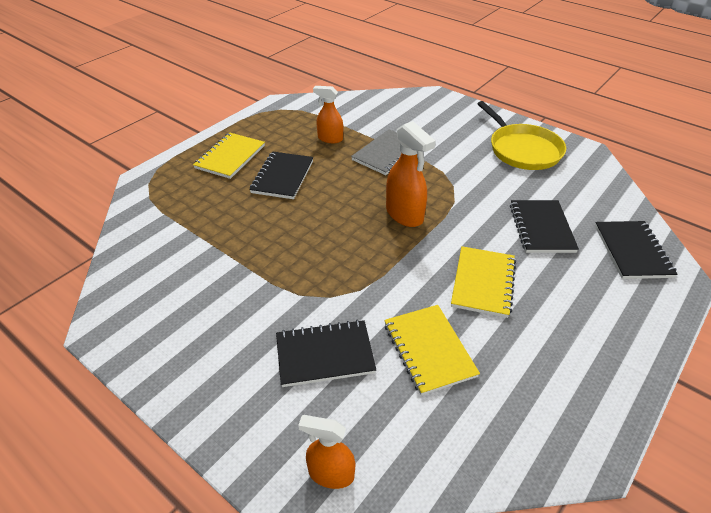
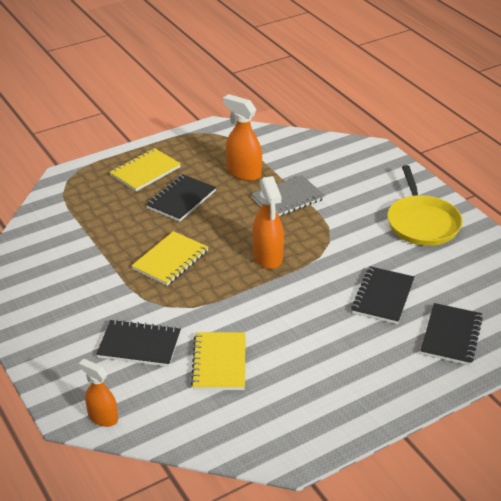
camera: 20 degrees right, 5 degrees down
(330, 139) = (243, 173): orange spray bottle -> orange spray bottle, size x1.53
(483, 283) = (297, 327): yellow notebook -> yellow notebook (170, 260)

